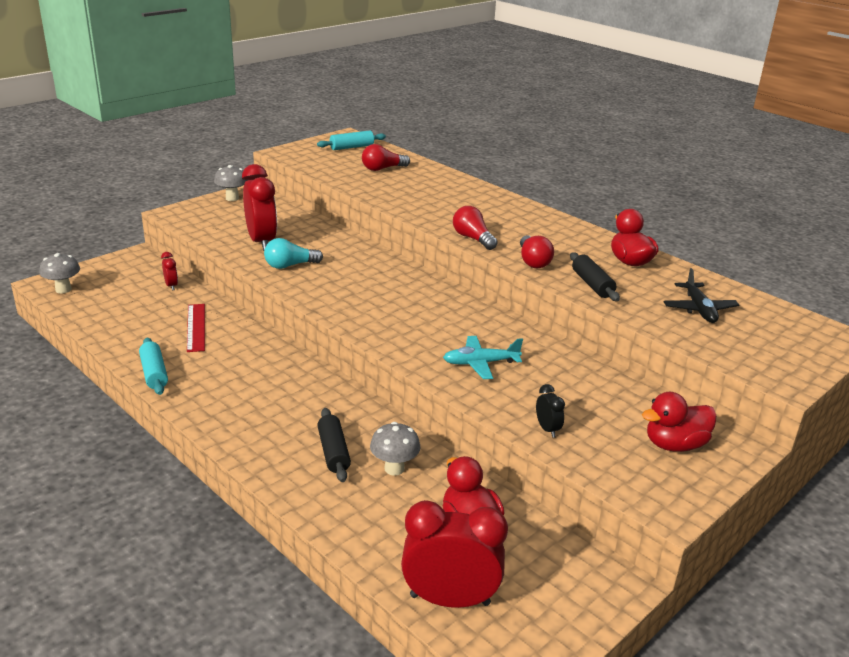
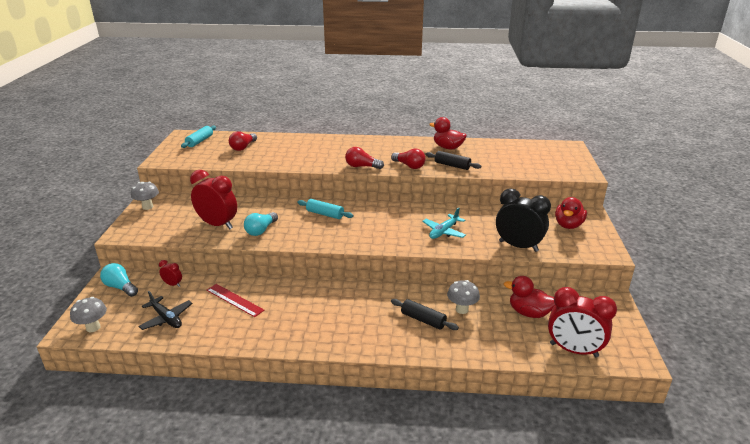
camera: 40 degrees left, 0 degrees up
(131, 267) = (120, 287): none -> turquoise light bulb
(154, 373) = (256, 340): turquoise rolling pin -> turquoise rolling pin (325, 214)
(450, 599) = (573, 350): red clock -> red clock turned 120 degrees counterclockwise
(547, 429) = (518, 246): black clock -> black clock, size x2.23
(699, 309) = (509, 157): black plane -> black plane (166, 318)

